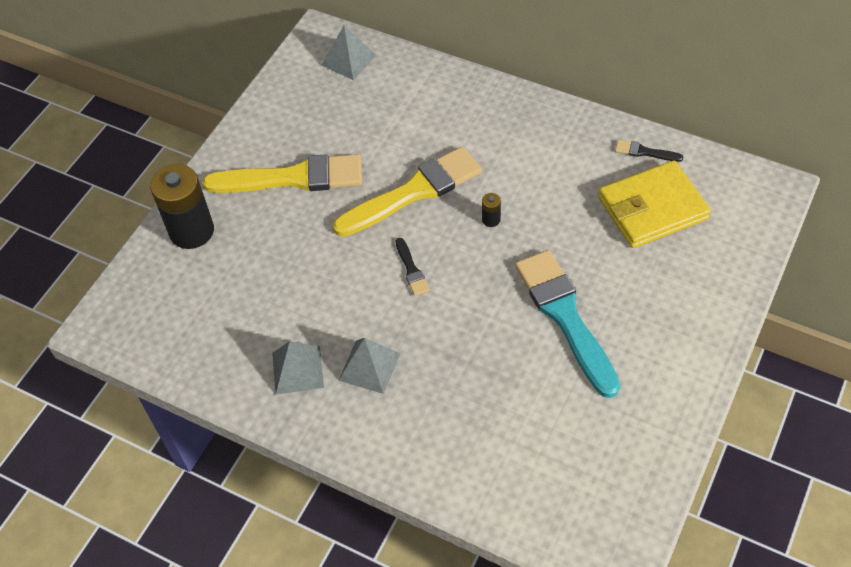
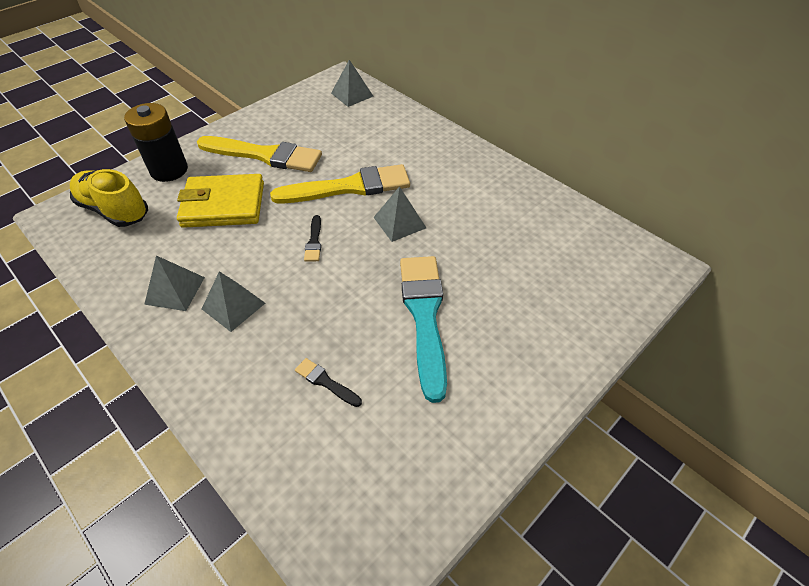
camera: 15 degrees right, 5 degrees down
(164, 300) = (114, 210): none -> yellow shoe
(491, 219) = (399, 222): black battery -> grey pyramid
(645, 152) = (554, 207): black brush -> black brush (325, 382)
(652, 208) = (543, 251): yellow wallet -> yellow wallet (223, 205)

